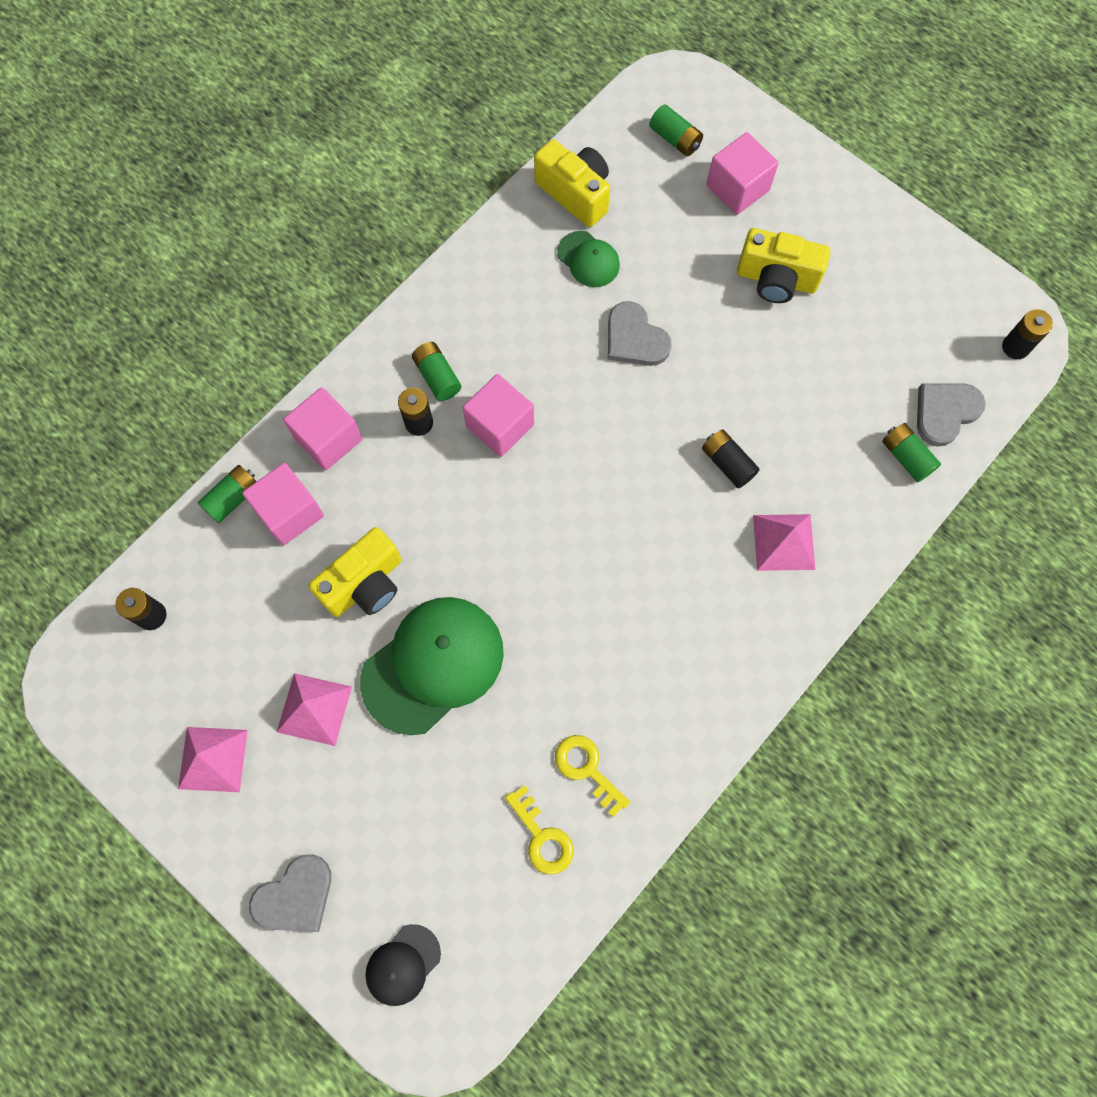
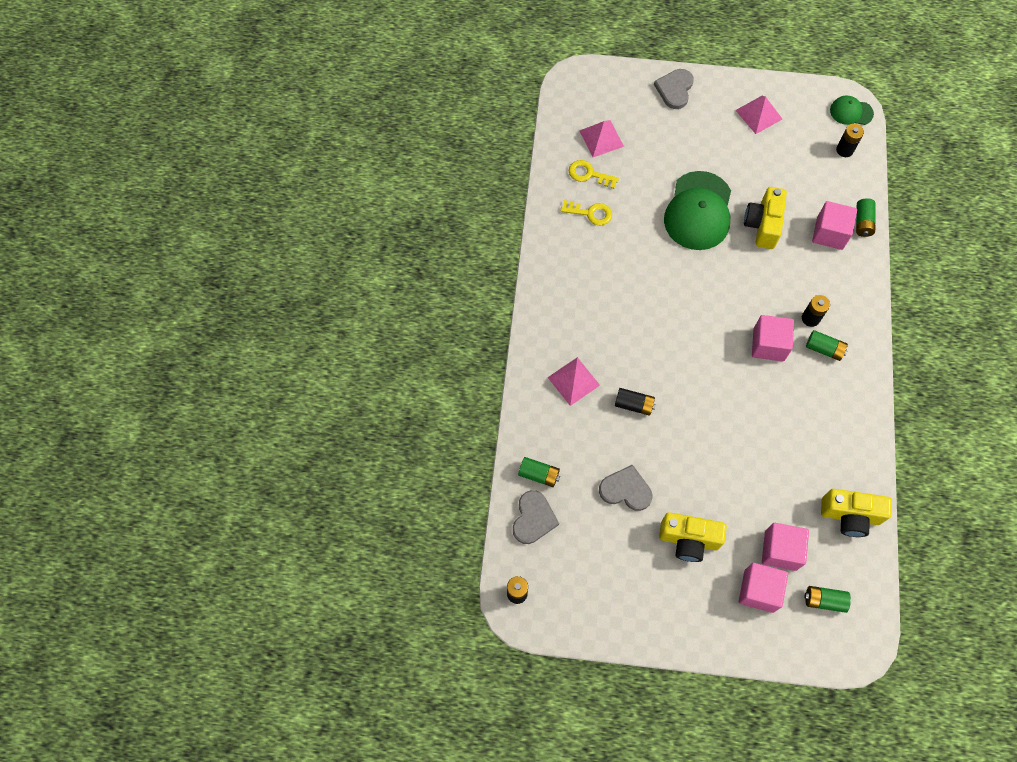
camera: 145 degrees right, 5 degrees down
(314, 709) = (734, 160): pink pyramid -> pink pyramid (601, 138)
(328, 439) = (846, 280): pink cube -> pink cube (780, 550)
(403, 965) = (608, 94): black cap -> none
(588, 259) = (805, 476): green cap -> green cap (851, 112)
(635, 338) = (739, 444): grey heart -> grey heart (626, 490)
(776, 279) = (688, 540): yellow camera -> yellow camera turned 150 degrees counterclockwise

